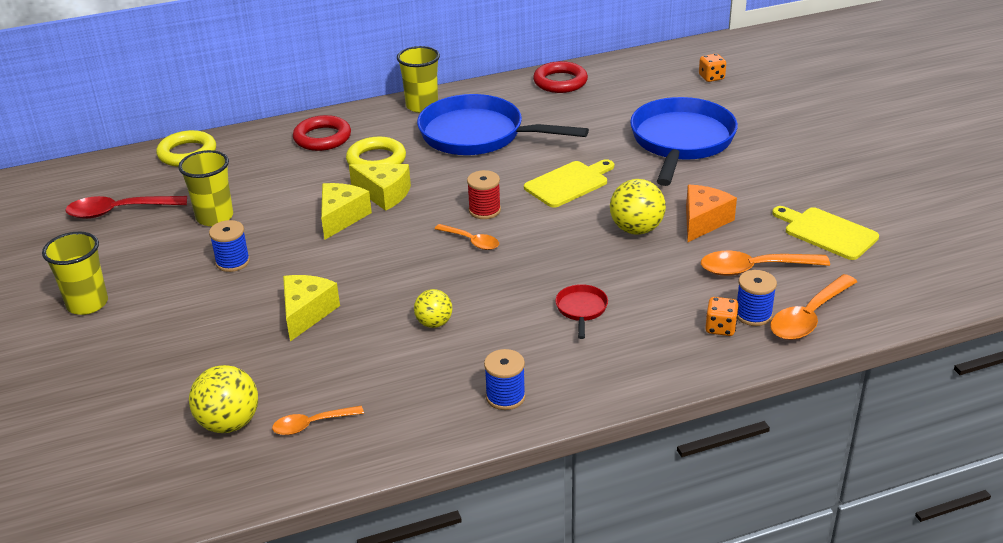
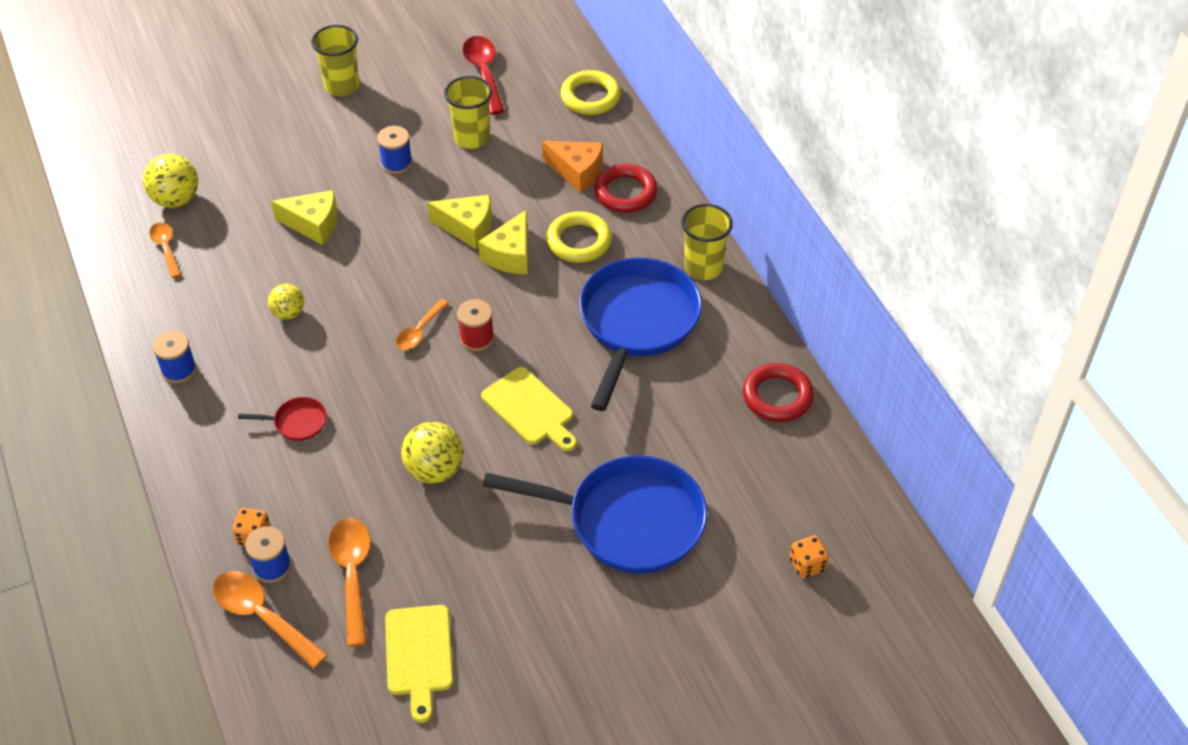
camera: 85 degrees right, 15 degrees up
(703, 221) = (447, 533): orange cheese -> orange cheese (577, 171)
(827, 232) = (419, 655): yellow cutting board -> yellow cutting board turned 135 degrees clockwise

